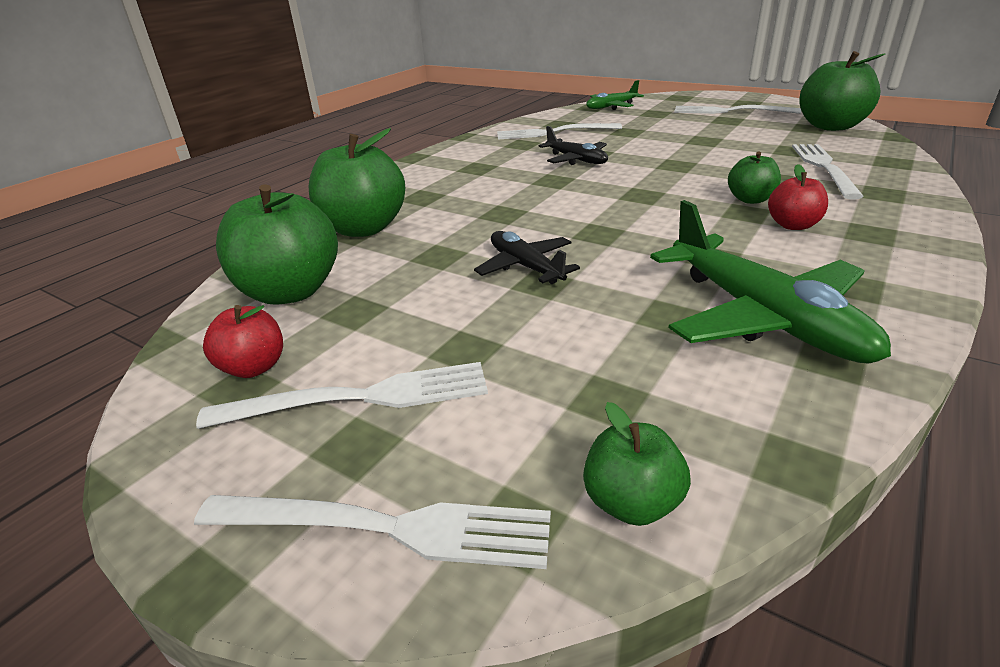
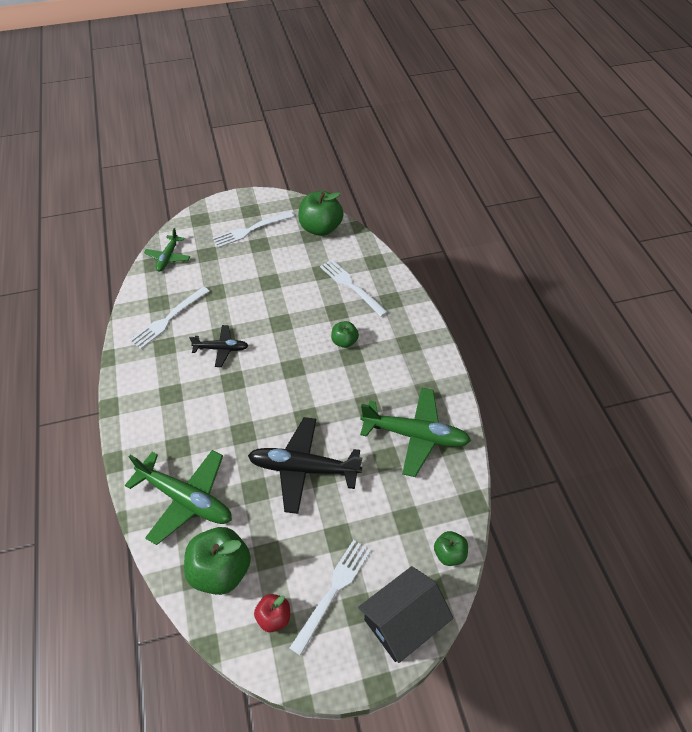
camera: 50 degrees left, 20 degrees up
(364, 228) = (186, 499): green apple -> green plane
(389, 527) = (403, 621): white fork -> black house
(525, 267) = (303, 468): black plane -> black plane, size x1.77
(793, 225) = (378, 356): red apple -> none

